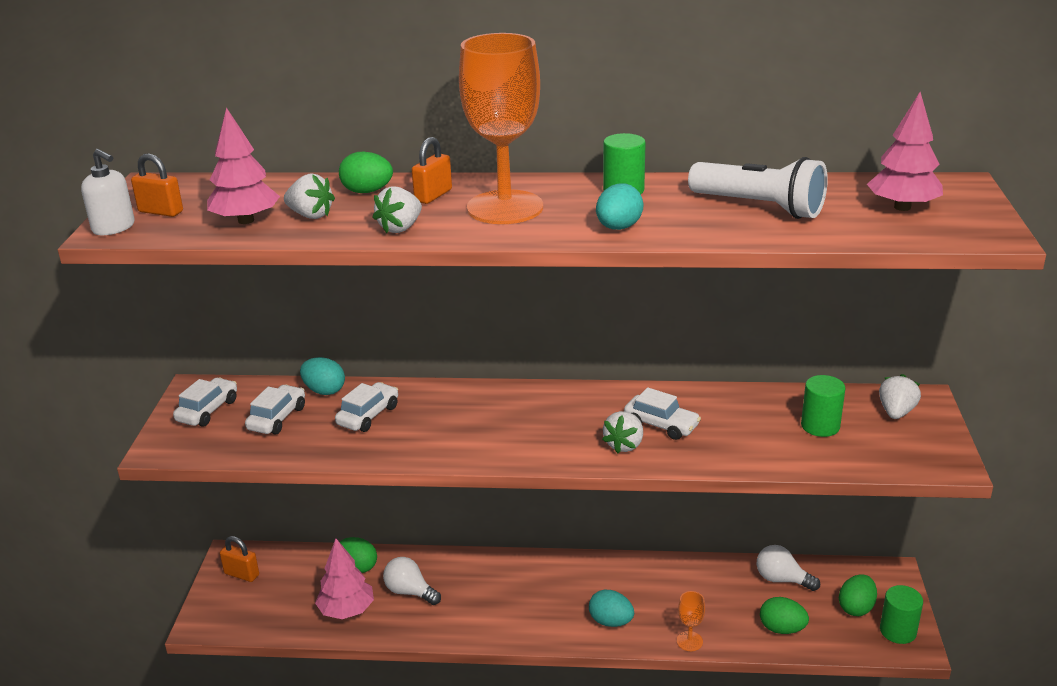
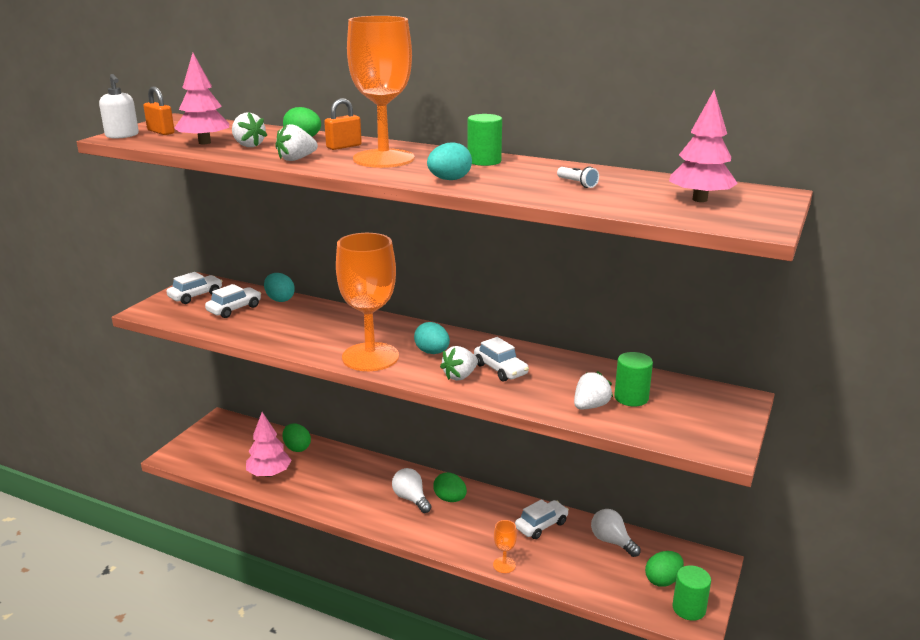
camera: 20 degrees right, 5 degrees down
(242, 574) = (218, 433): orange padlock -> none
(368, 415) = (295, 319): white car -> white car (541, 525)
(410, 592) = (320, 473): white light bulb -> white light bulb (411, 499)
(503, 445) = (370, 357): none -> orange goblet
(611, 621) = (452, 533): turquoise egg -> turquoise egg (432, 352)
(759, 207) = (577, 184): white flashlight -> white flashlight, size x0.41
(782, 629) = (587, 578): green egg -> green egg (450, 499)
(896, 412) = (707, 402): white strawberry -> white strawberry (590, 406)

